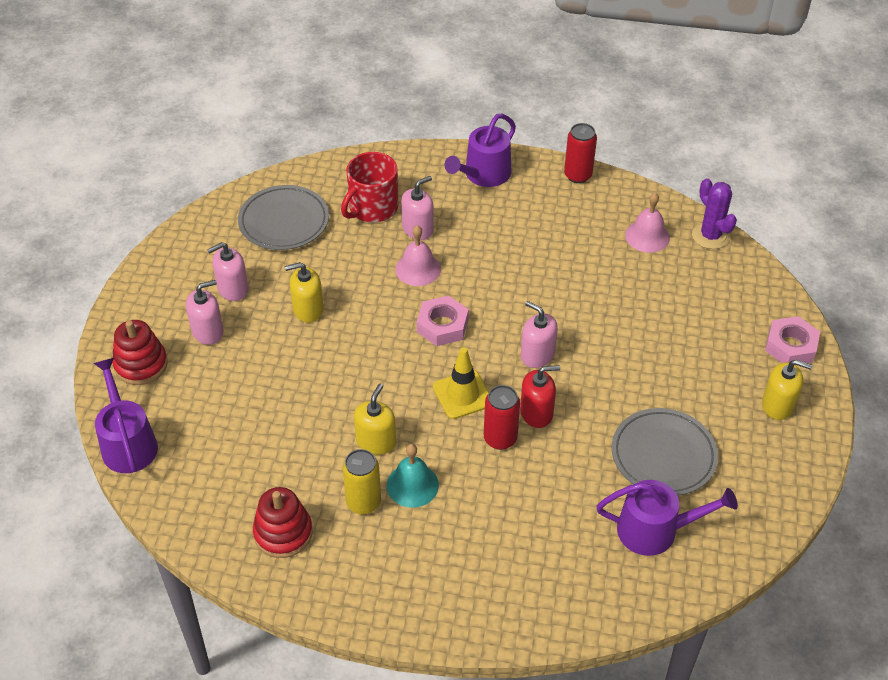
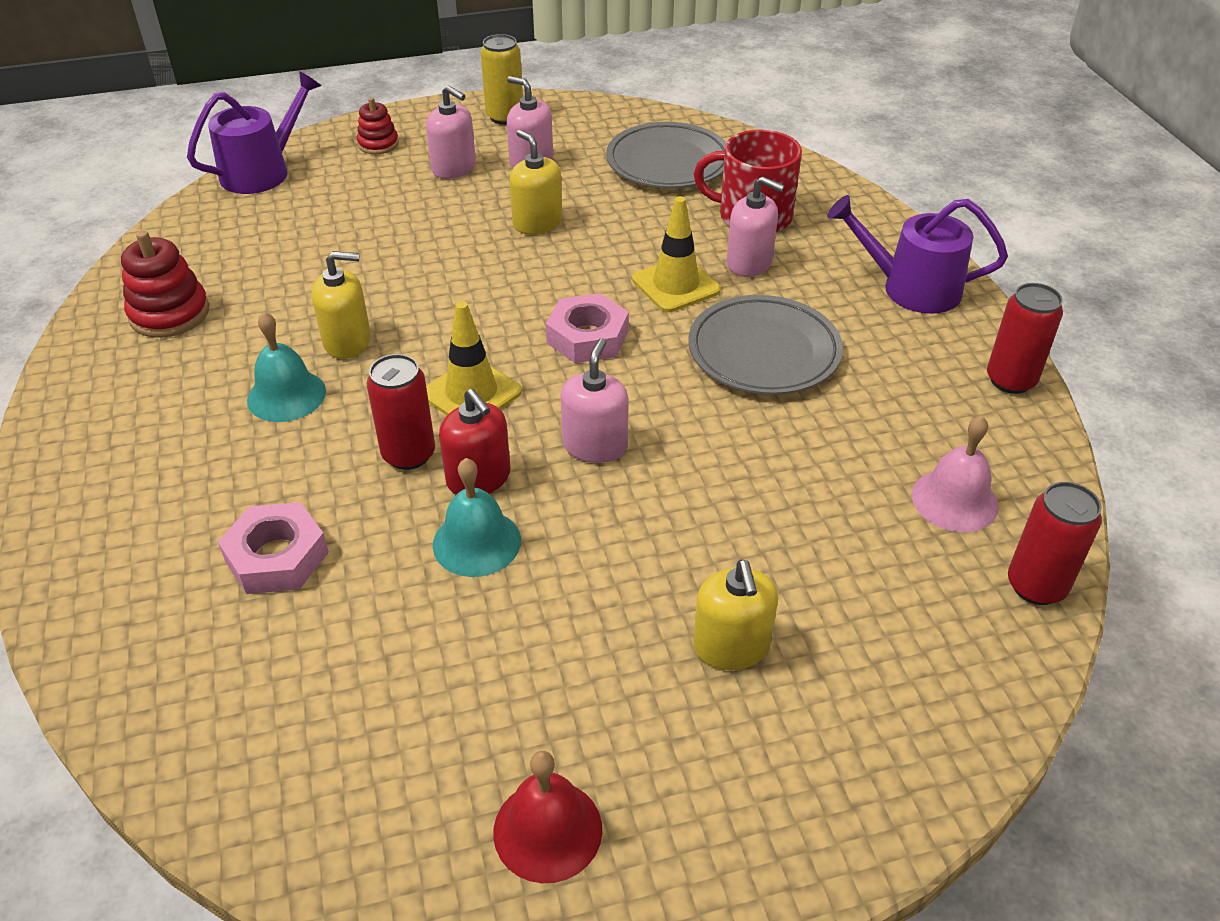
camera: 65 degrees right, 5 degrees down
(141, 364) = (378, 144): red stacking toy -> red stacking toy, size x0.63
(363, 502) = (240, 362): yellow can -> yellow can (505, 117)
(418, 269) = (675, 285): pink bell -> yellow traffic cone
(585, 428) = (476, 542): none -> turquoise bell
(654, 530) = (297, 695): purple watering can -> none
(663, 455) = (467, 661): grey plate -> grey plate (764, 352)
(710, 236) = (1036, 586): purple cactus -> red can
(769, 454) = (547, 830): none -> red bell
(778, 405) = (683, 813): yellow soap dispenser -> yellow soap dispenser (731, 646)
(790, 346) = (854, 795): pink nut -> pink nut (277, 557)

